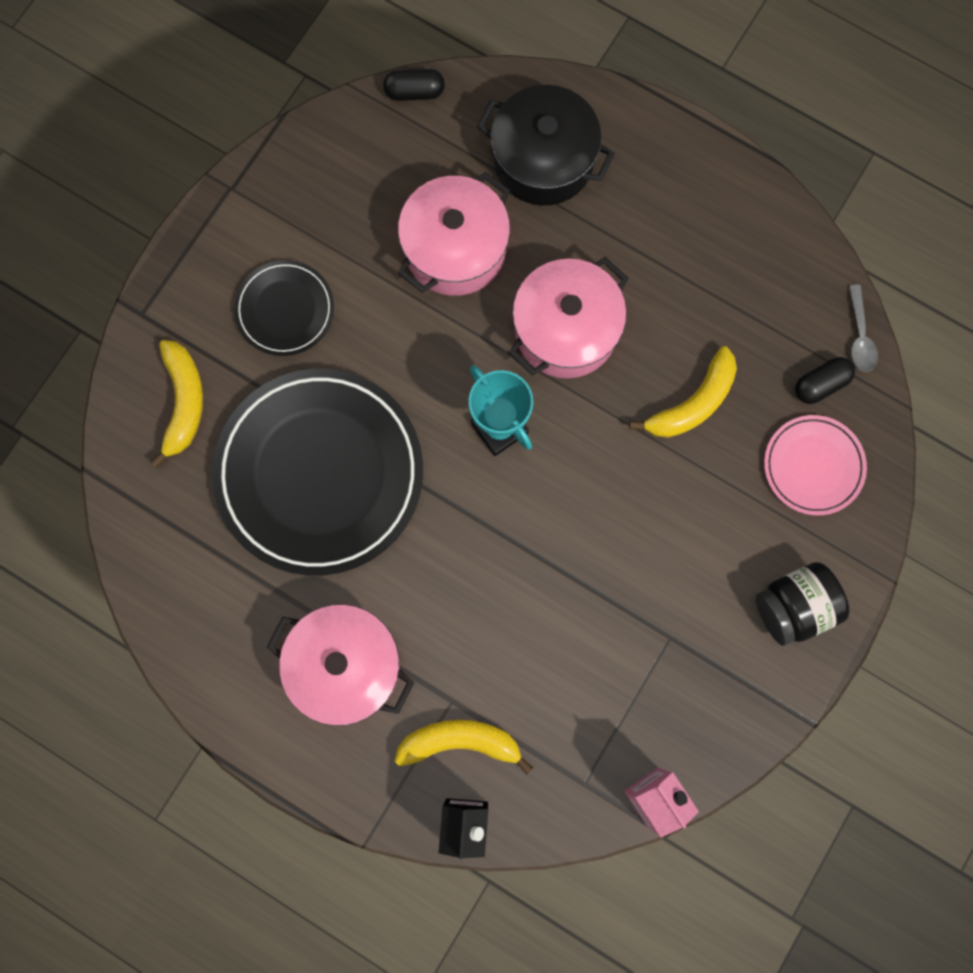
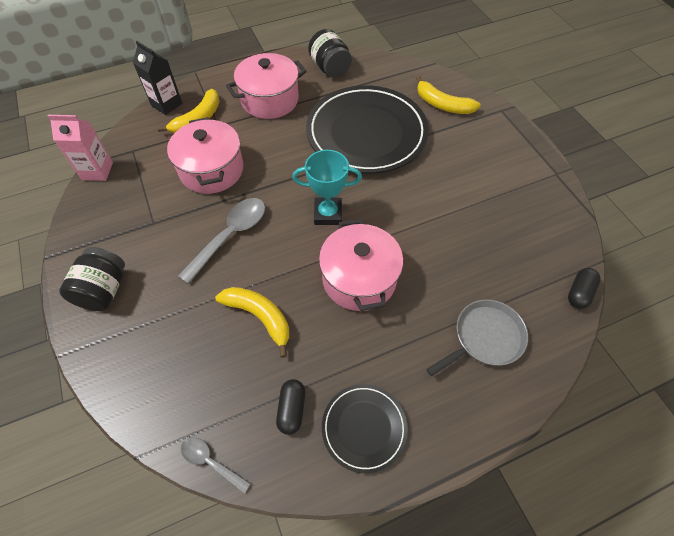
camera: 125 degrees right, 20 degrees down
(207, 627) = (330, 68): none -> black jar
(285, 310) = (466, 161): black plate -> black plate (364, 428)
(455, 249) = (451, 253): pink pot -> pink pot (212, 170)
(543, 160) = (485, 338): black pot -> grey pan
(618, 522) = (230, 236): none -> grey spoon
(692, 403) = (260, 317): yellow banana -> yellow banana turned 135 degrees clockwise
(813, 466) = (162, 360): pink plate -> none
(820, 384) = (204, 406): black capsule -> black capsule (292, 409)

